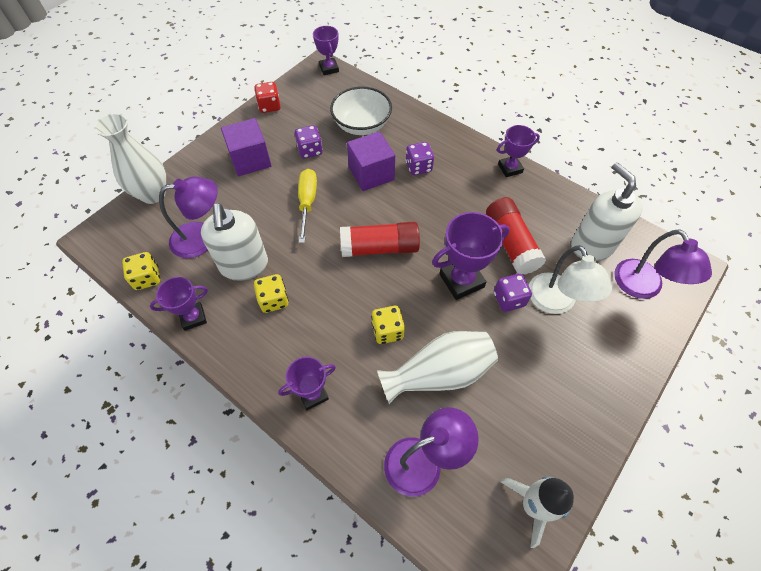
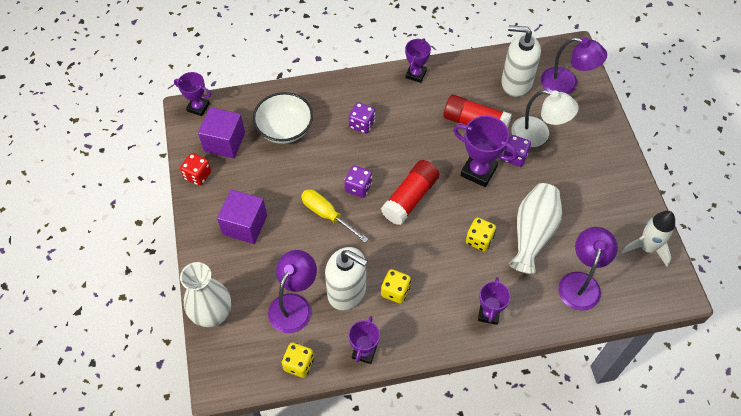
camera: 50 degrees left, 0 degrees up
(310, 150) = (276, 179): purple dice -> purple dice (358, 187)
(371, 174) = (339, 157): purple cube -> purple cube (224, 142)
(461, 280) = (478, 171): purple trophy -> purple trophy turned 75 degrees counterclockwise

